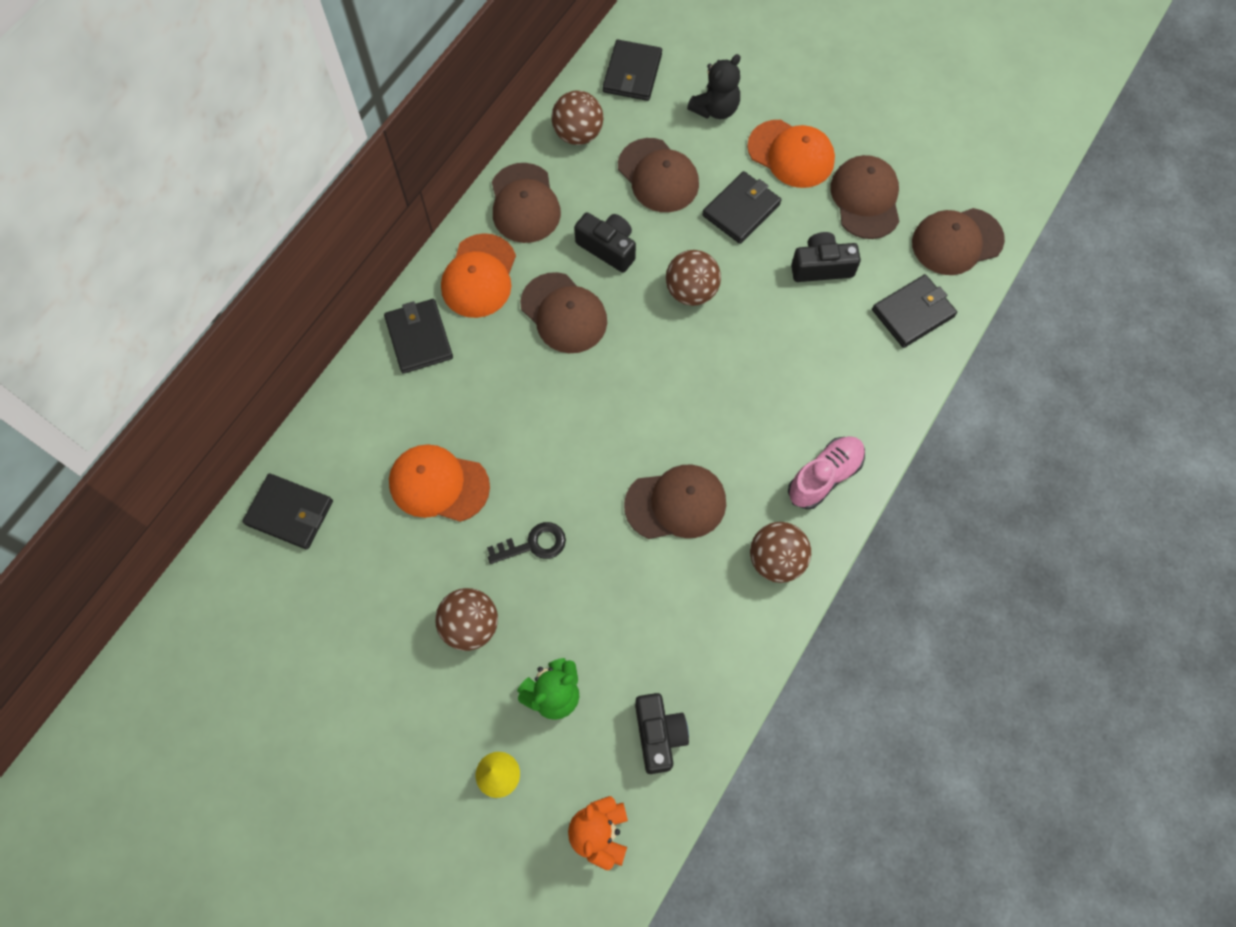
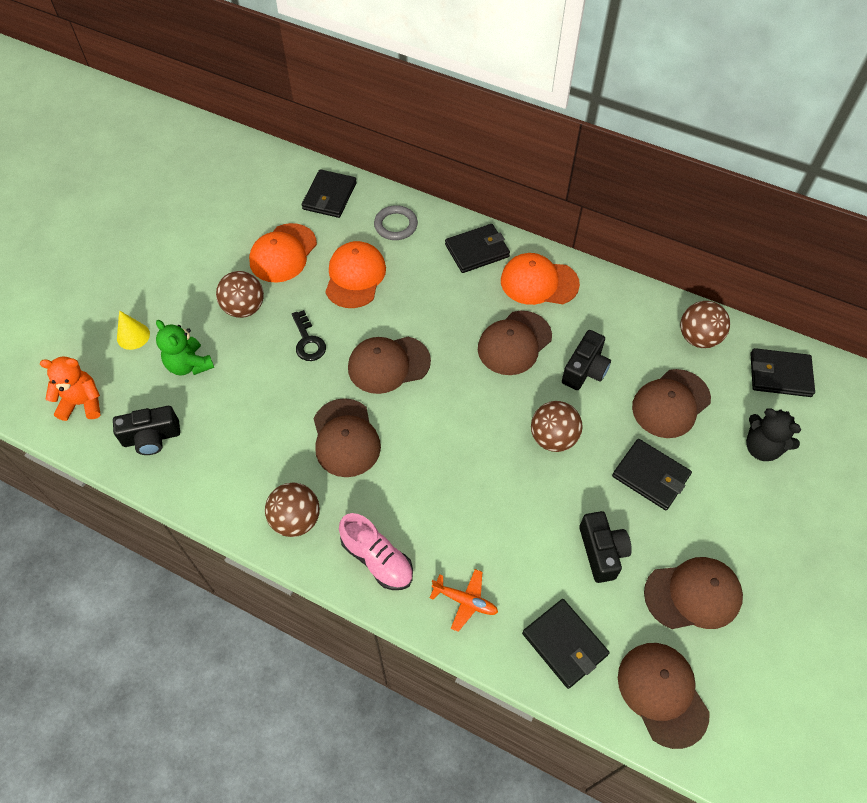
camera: 85 degrees right, 10 degrees down
(359, 430) = (395, 225): none -> grey ring
(524, 203) = (615, 306): brown cap -> brown cap (388, 364)
(791, 154) = (728, 519): orange cap -> orange cap (283, 253)
(870, 395) = (465, 601): none -> orange plane

